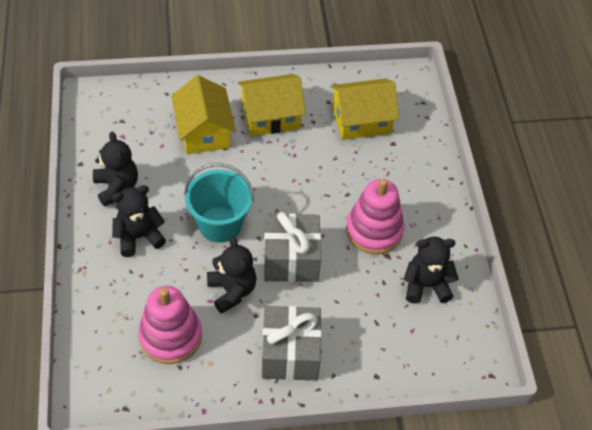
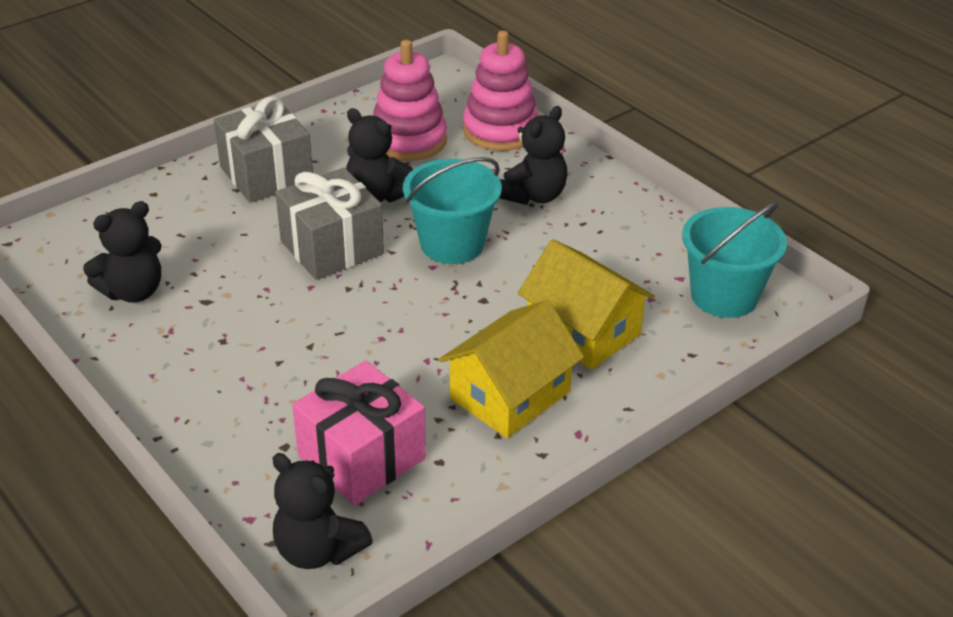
camera: 150 degrees right, 15 degrees down
(114, 114) = (724, 296): none -> turquoise bucket
(117, 187) = (616, 226): black teddy bear -> black teddy bear (318, 550)
(361, 120) = (361, 457): yellow house -> pink gift
(374, 230) = (241, 320): pink stacking toy -> pink stacking toy (500, 130)

